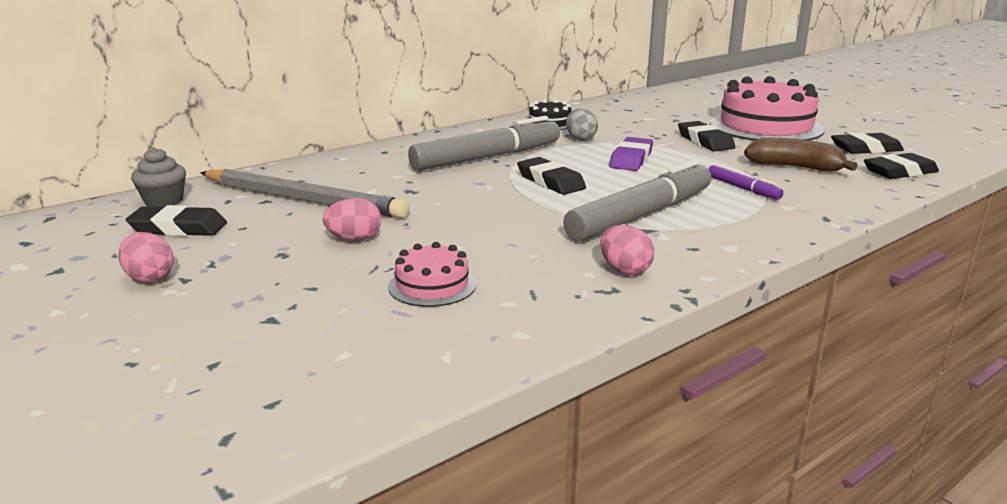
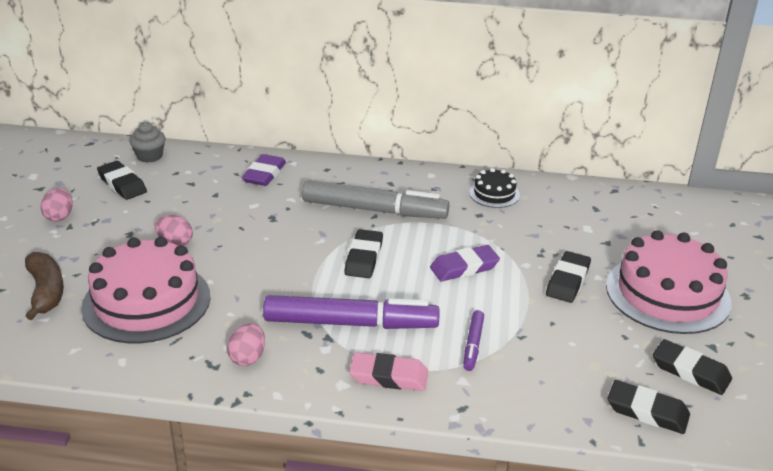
camera: 45 degrees right, 10 degrees up
(302, 199) = (208, 193): grey pencil -> none
(332, 171) = (264, 174): none -> purple eraser
(432, 285) = (146, 301): pink cake -> pink cake, size x2.09
(580, 139) = (477, 225): grey egg -> none
(641, 215) = (350, 323): grey marker -> purple marker
(745, 227) = (389, 376): none -> pink eraser
(795, 167) = (568, 351): brown banana -> brown banana (46, 292)

